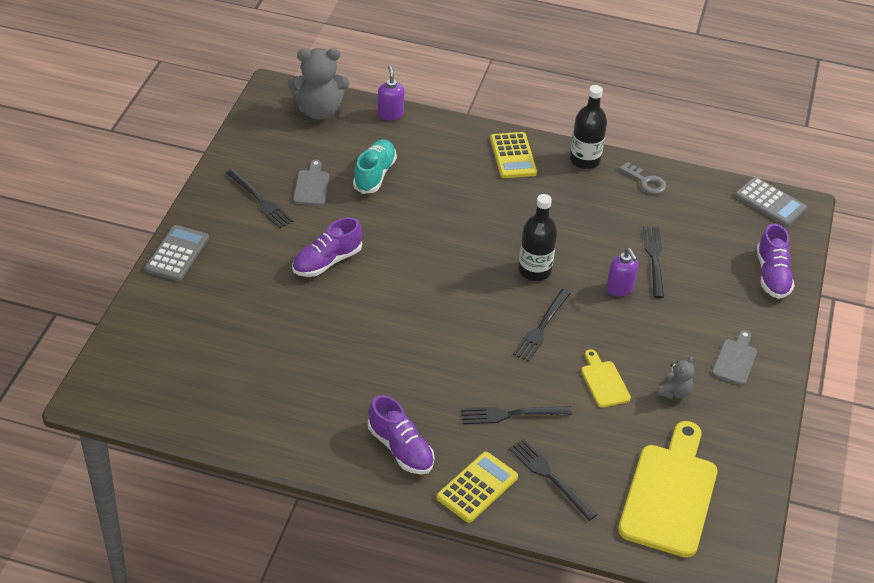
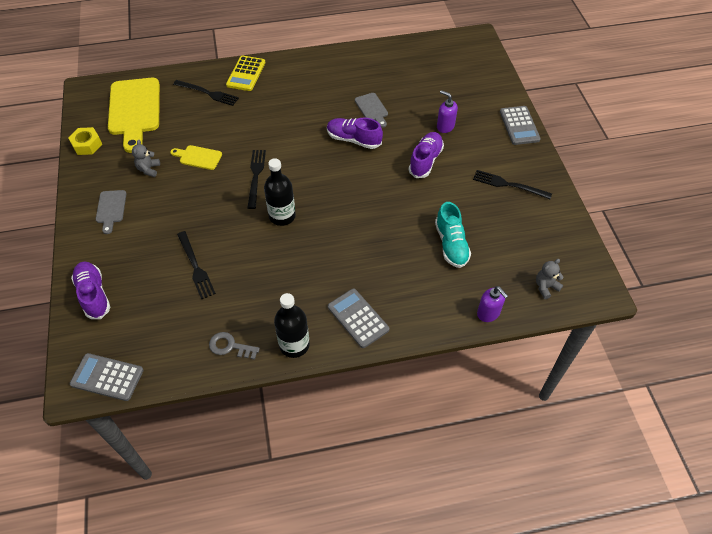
camera: 155 degrees right, 10 degrees up
(311, 186) = (486, 213): grey cutting board -> grey cutting board (372, 109)
(319, 110) = (545, 287): grey teddy bear -> grey teddy bear, size x0.50
(400, 449) = (299, 76): purple shoe -> purple shoe (353, 140)
(511, 414) = (247, 116): black fork -> none
(513, 156) = (358, 318): yellow calculator -> grey calculator
(603, 382) = (198, 157): yellow cutting board -> yellow cutting board turned 150 degrees clockwise
(620, 289) = (213, 229): purple soap dispenser -> purple soap dispenser (445, 126)
(751, 464) = (87, 145): none -> yellow nut

